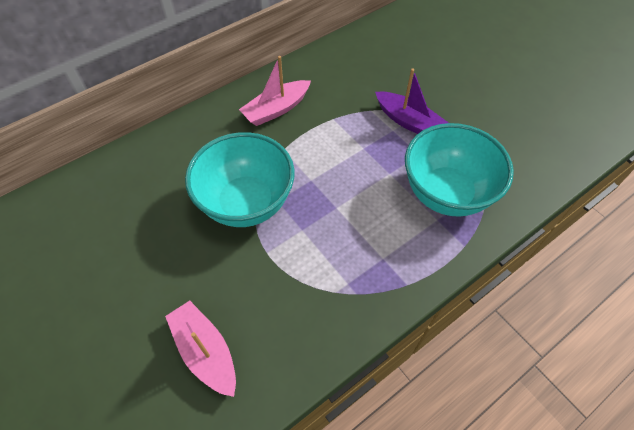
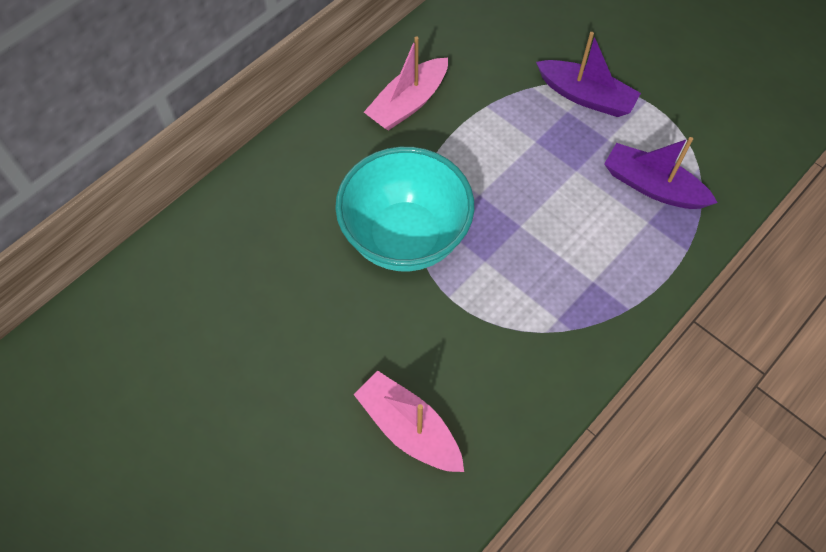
camera: 10 degrees left, 5 degrees up
(446, 193) = (652, 186): turquoise bowl -> purple boat

